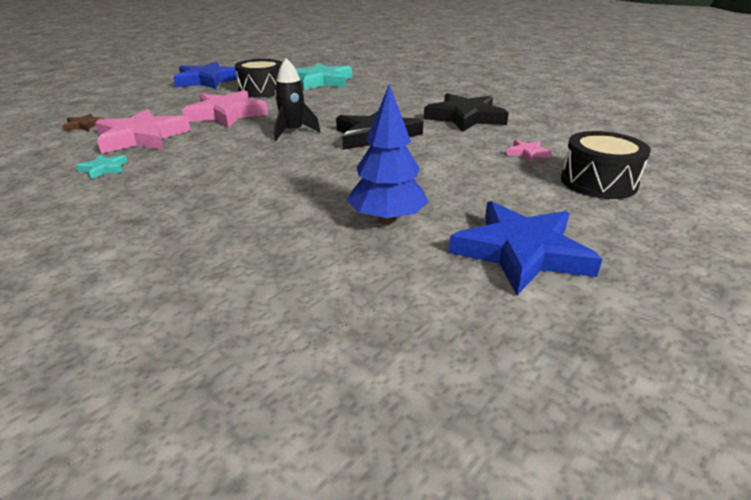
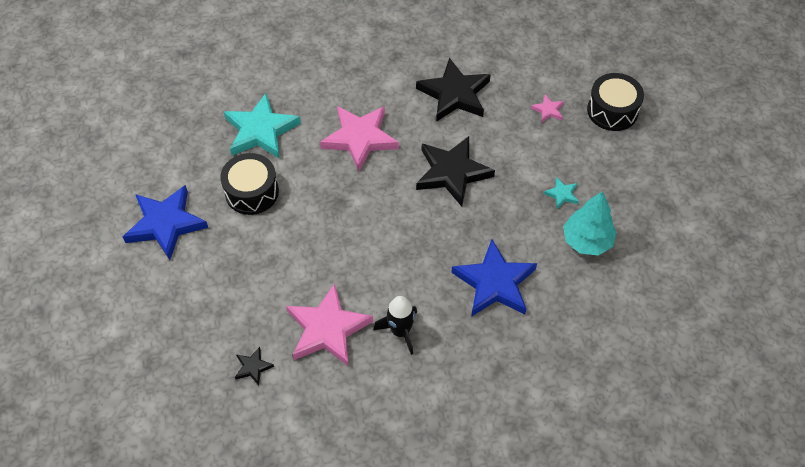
camera: 55 degrees left, 25 degrees up
(84, 125) = (253, 367): brown star -> black star
(104, 169) = (389, 370): turquoise star -> turquoise star (562, 194)
(226, 114) = (309, 248): pink star -> pink star (360, 138)
(293, 132) = (398, 220): black rocket -> black rocket (400, 331)
(387, 219) = (587, 241): blue tree -> turquoise tree
(521, 252) = (658, 205): blue star -> blue star (494, 283)

